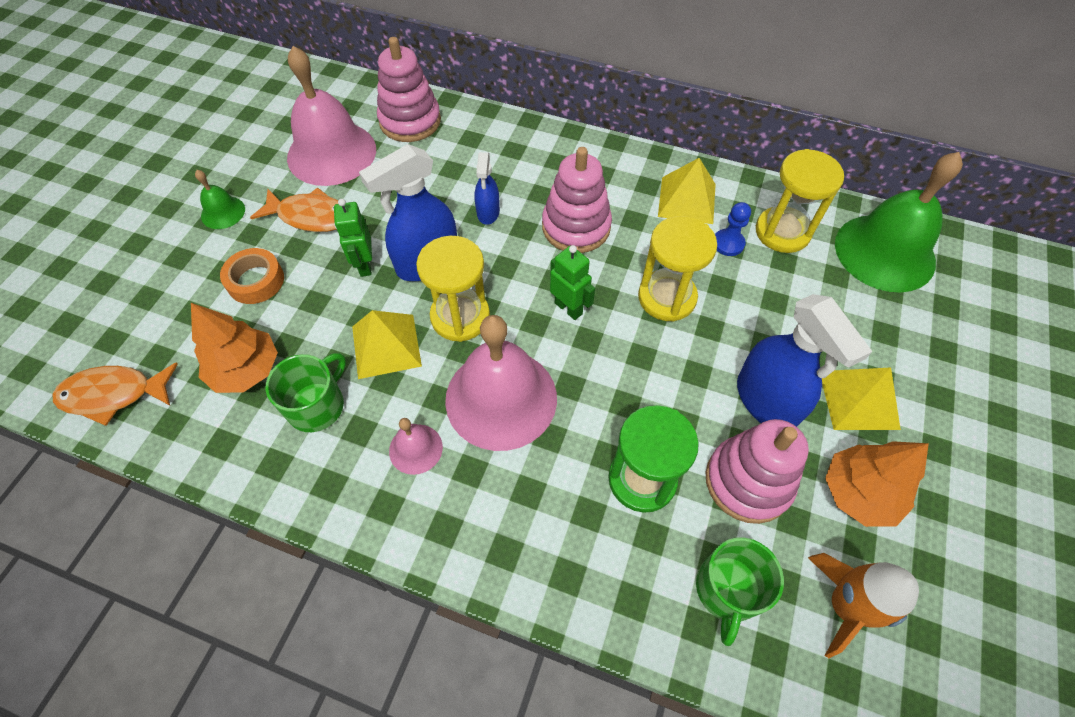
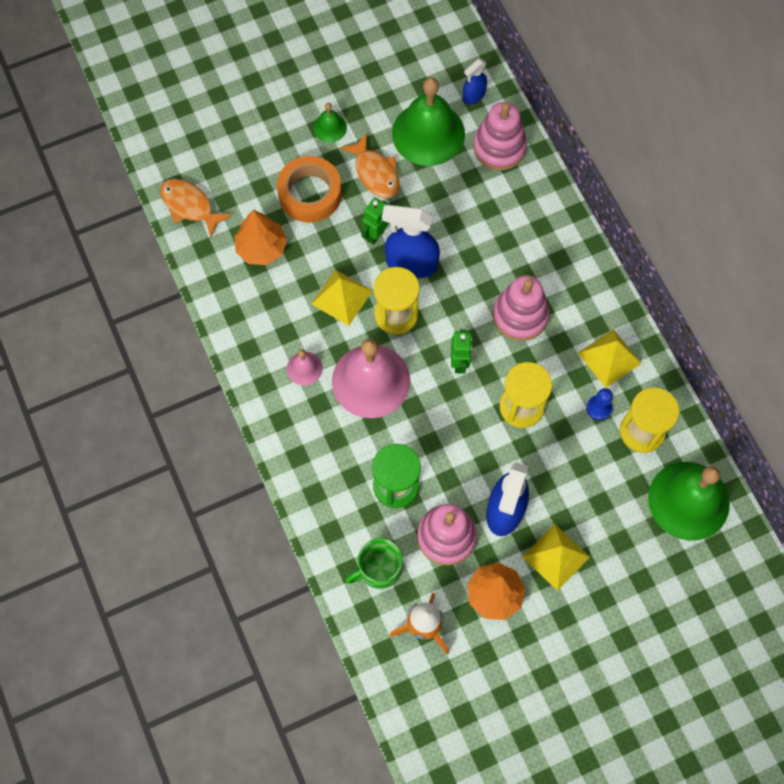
camera: 45 degrees right, 10 degrees up
(255, 281) = (310, 194): orange tape -> orange tape, size x1.54
(317, 405) = (279, 301): green mug -> none
(331, 153) = (428, 133): pink bell -> green bell
(488, 212) = (479, 260): blue spray bottle -> blue spray bottle (473, 95)

